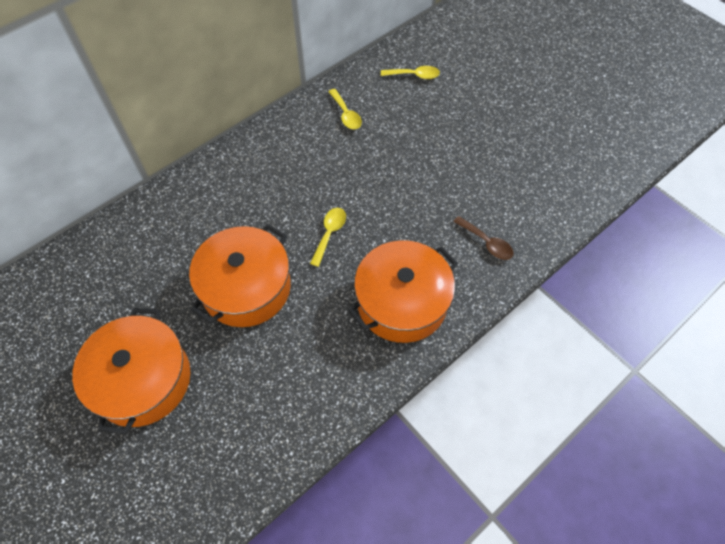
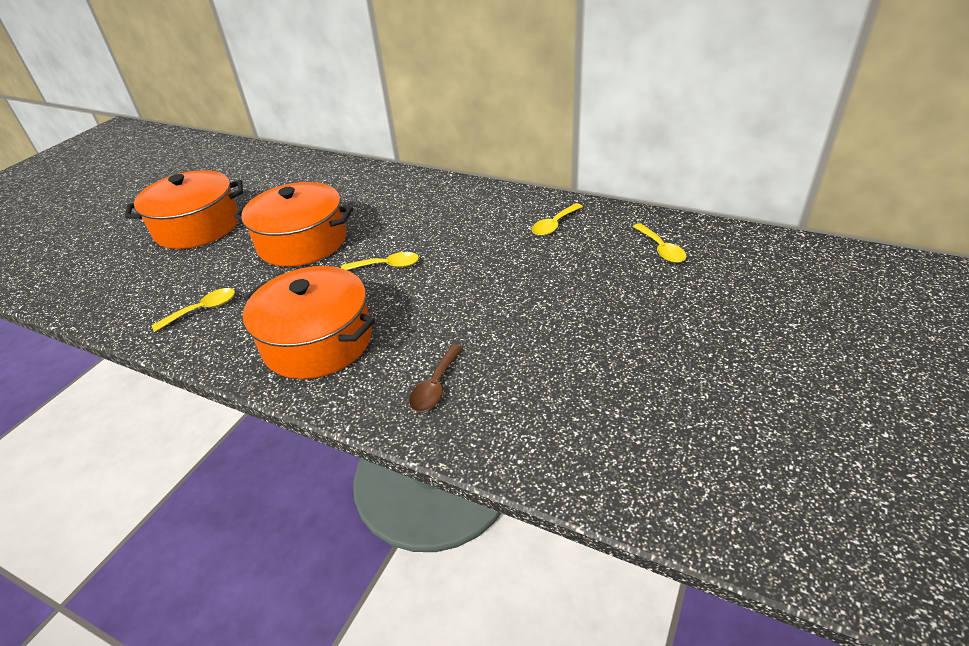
camera: 70 degrees right, 20 degrees down
(307, 384) = (203, 310): none -> yellow spoon

